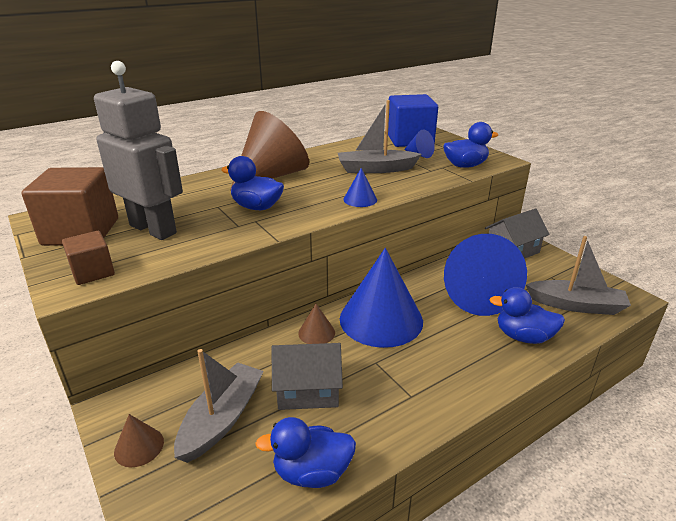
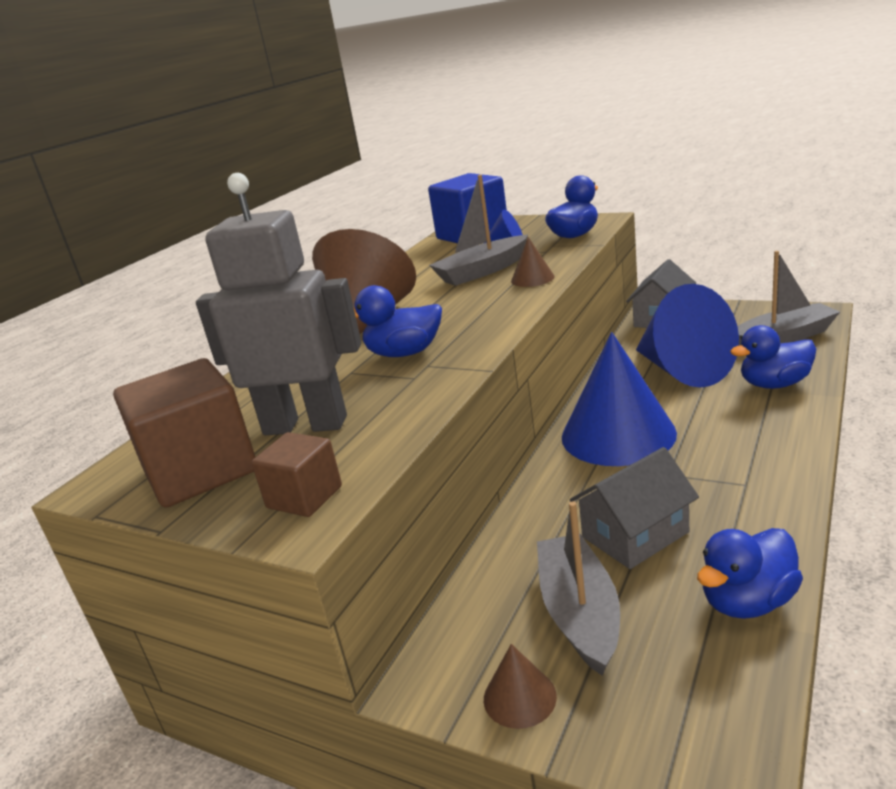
camera: 25 degrees left, 5 degrees down
(316, 333) = (566, 480): brown cone -> brown cone (532, 278)
(360, 199) = (515, 301): blue cone -> none

